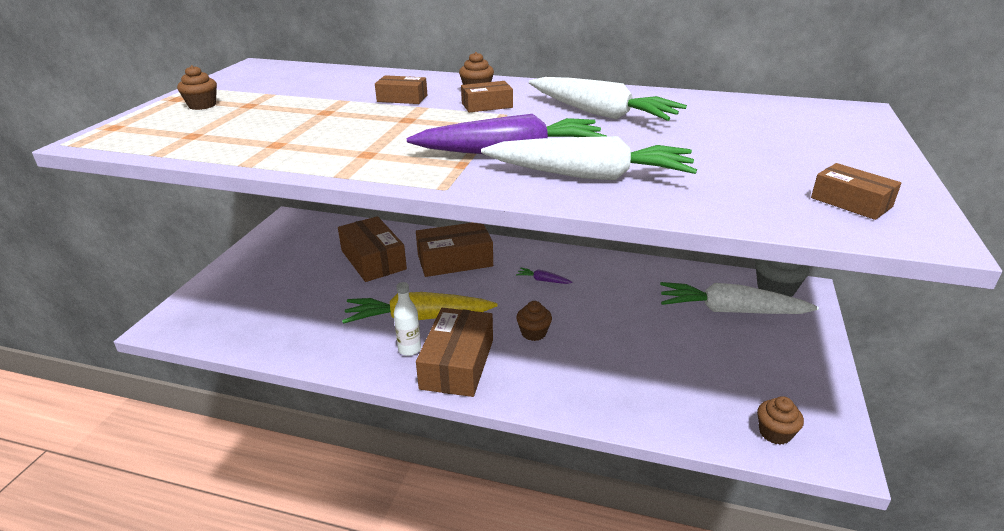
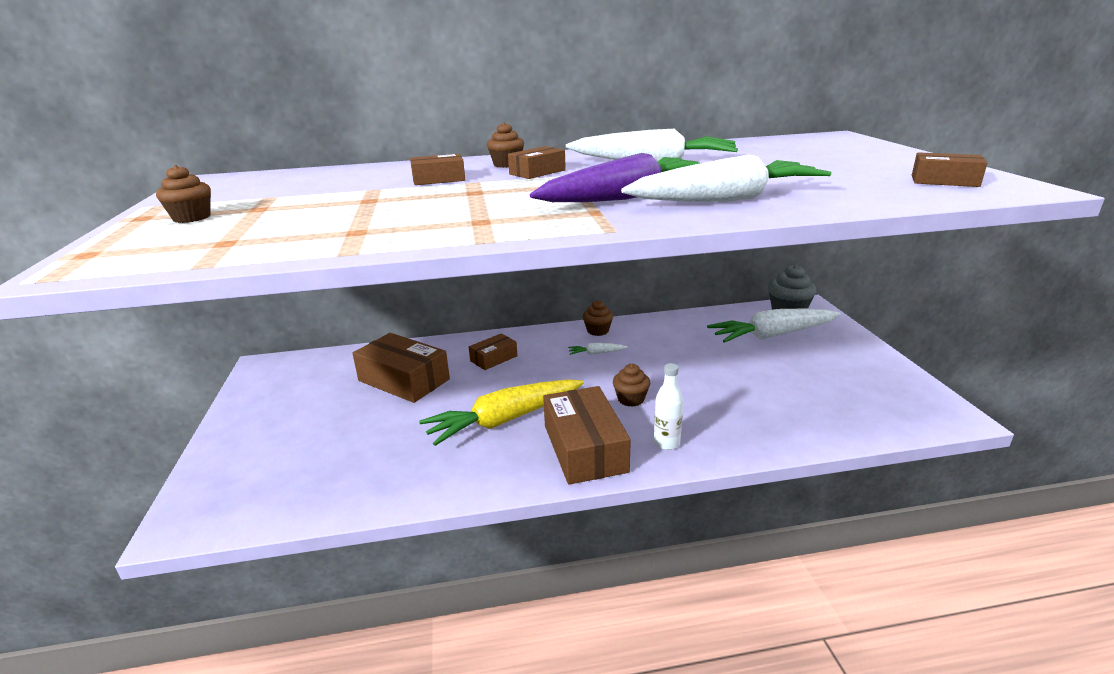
camera: 25 degrees left, 5 degrees down
(409, 349) = (523, 451): white bottle -> white bottle (666, 443)
(455, 260) = (494, 358): brown box -> brown box, size x0.54
(543, 280) = (596, 353): purple carrot -> white carrot
(775, 433) = (896, 415): brown cupcake -> brown cupcake (598, 331)

